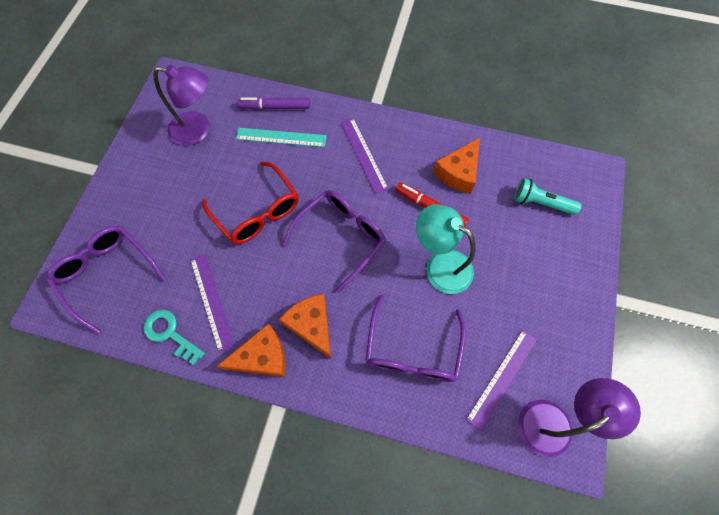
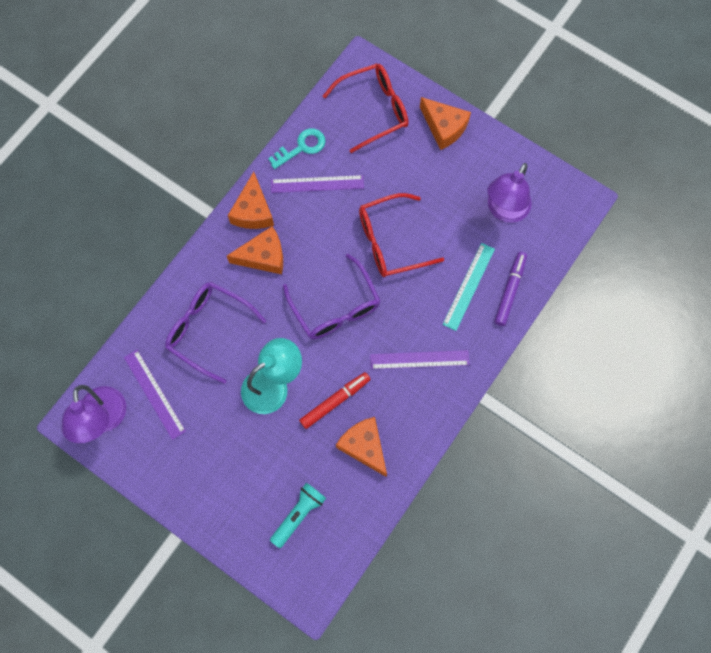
camera: 110 degrees right, 5 degrees up
(108, 275) = (373, 110): purple glasses -> red glasses
(117, 203) = (444, 127): none -> orange cheese

